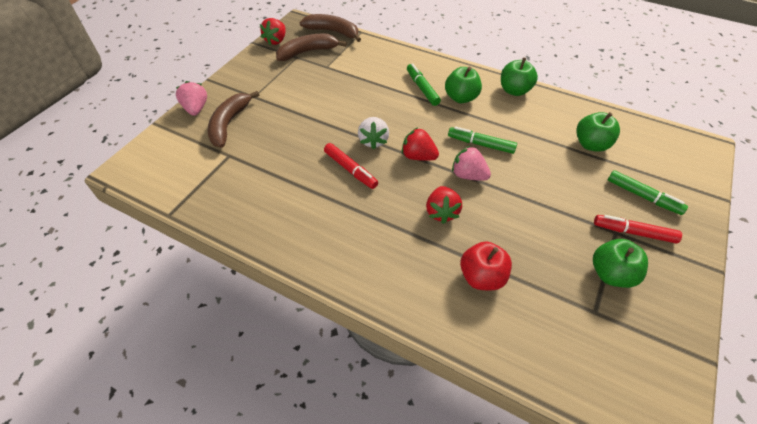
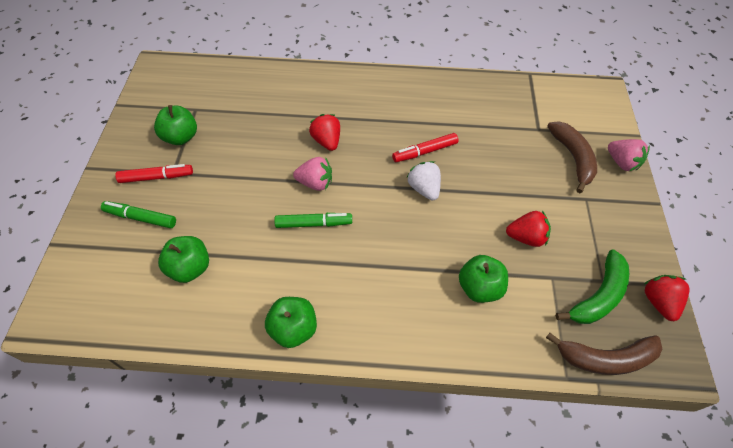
camera: 155 degrees right, 5 degrees up
(308, 52) = (598, 296): brown banana -> green banana
(350, 170) = (425, 152): red marker -> red marker turned 45 degrees counterclockwise
(418, 156) = (371, 187): red strawberry -> red strawberry (526, 237)
(422, 88) = (413, 285): green marker -> none
(461, 98) = (358, 287): green apple -> green apple (479, 288)
(482, 277) = (280, 105): red apple -> none

